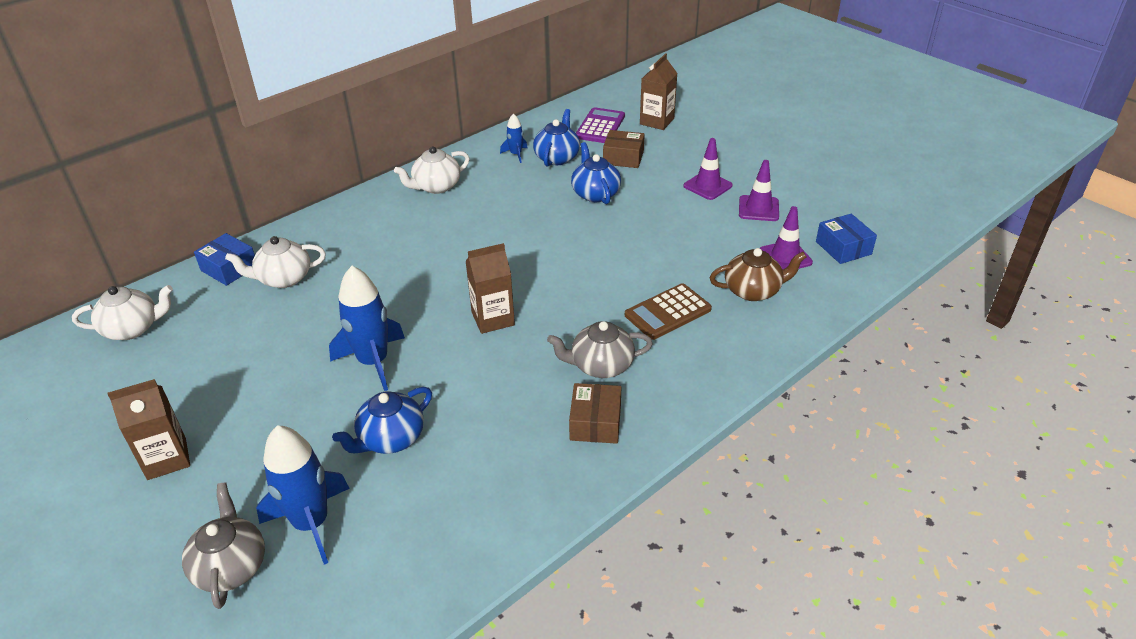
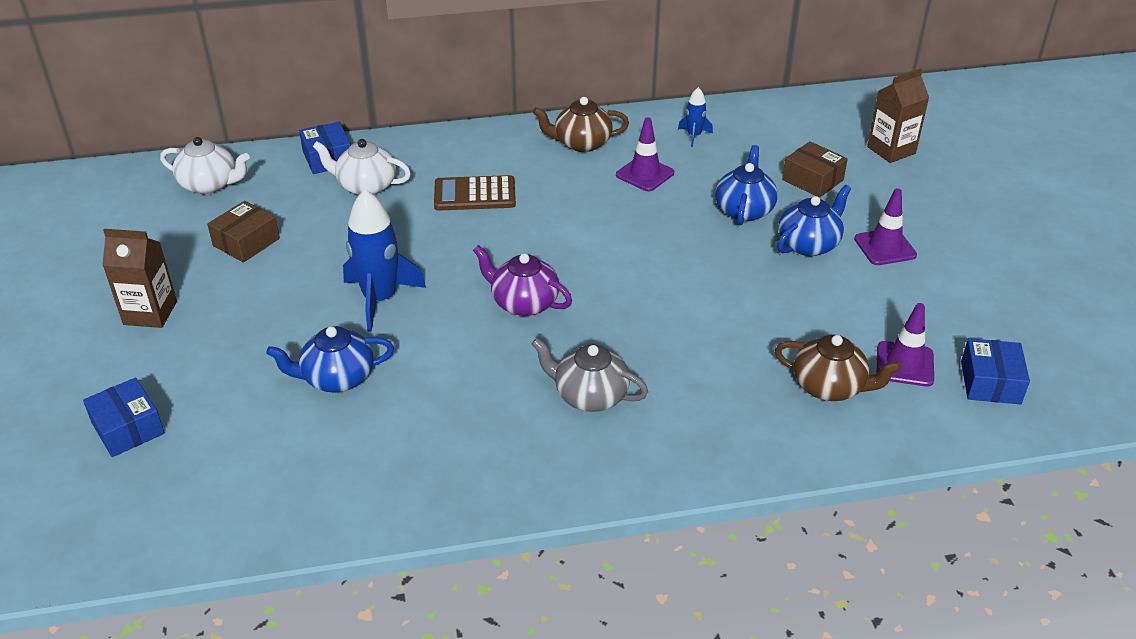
camera: 30 degrees right, 0 degrees up
(231, 566) = (128, 428): grey teapot -> blue box
(311, 523) = (214, 422): blue rocket -> none
(436, 186) = (581, 143): white teapot -> brown teapot
(493, 319) = (523, 303): brown carton -> purple teapot
(557, 157) = (736, 154): blue teapot -> blue teapot (809, 244)
(595, 423) = (534, 450): brown box -> brown box (246, 242)
(600, 126) = (817, 135): purple calculator -> none
(667, 312) = (710, 370): brown calculator -> brown calculator (475, 194)
(758, 208) = (924, 296): purple traffic cone -> purple traffic cone (645, 174)

